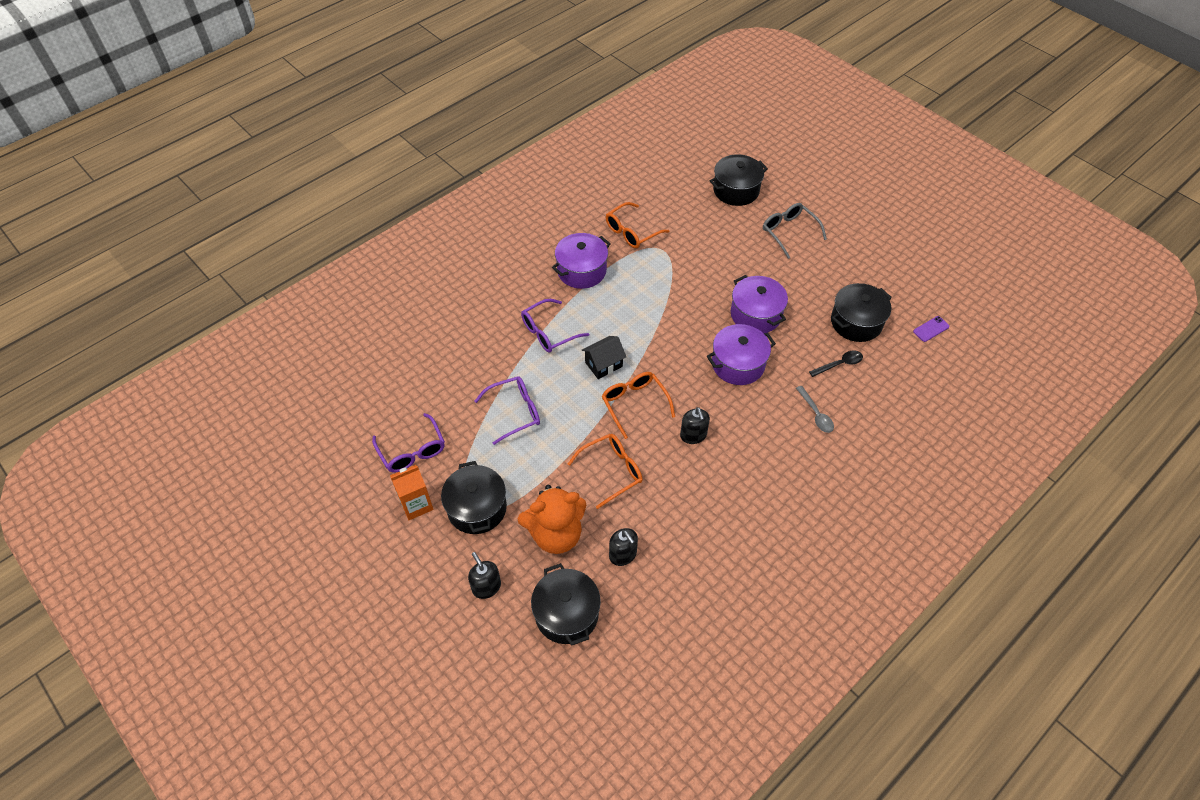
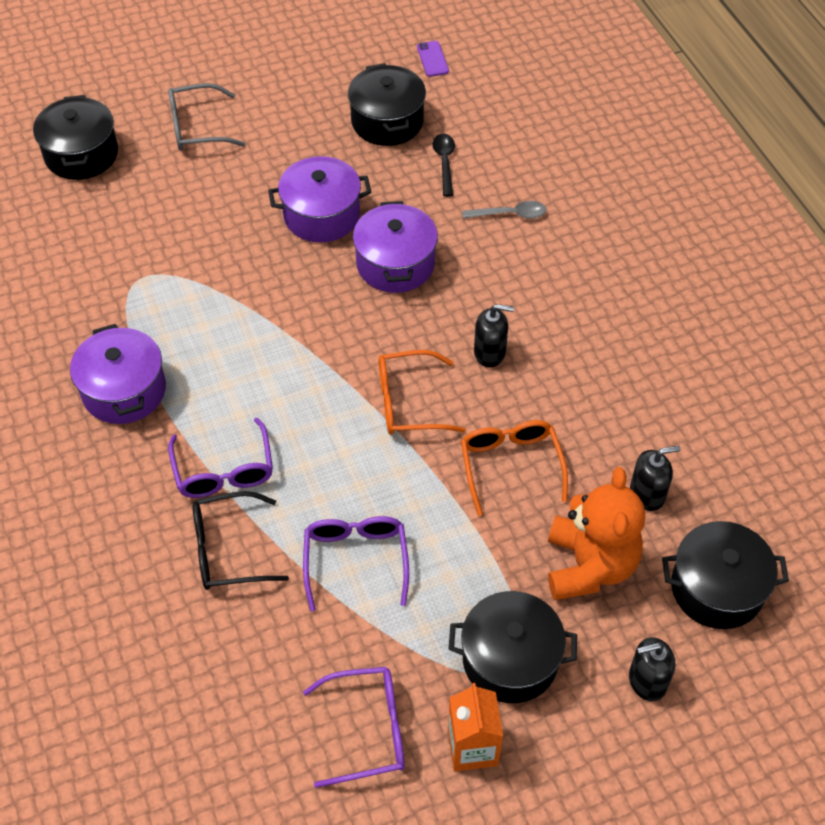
camera: 70 degrees left, 0 degrees up
(499, 351) = (227, 550): none -> black glasses
(603, 364) = (321, 418): black house -> none
(631, 232) = (84, 302): orange glasses -> none

